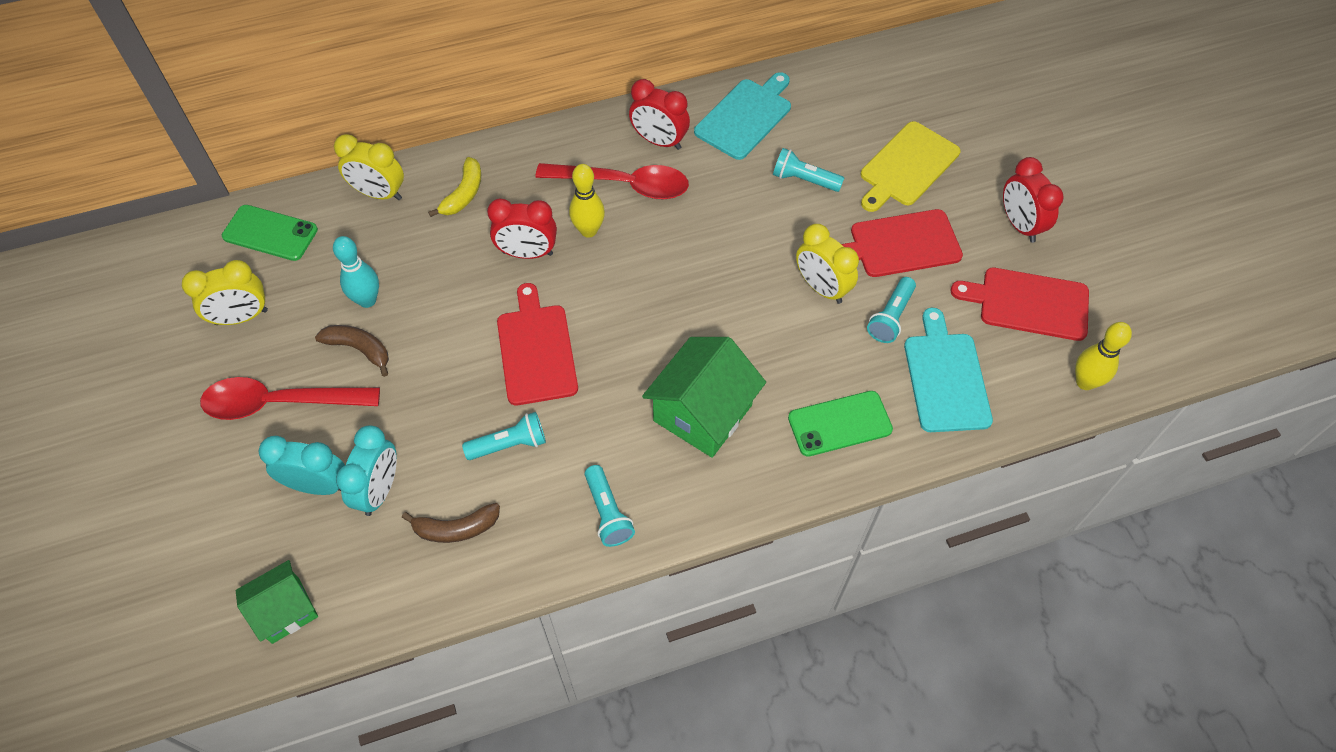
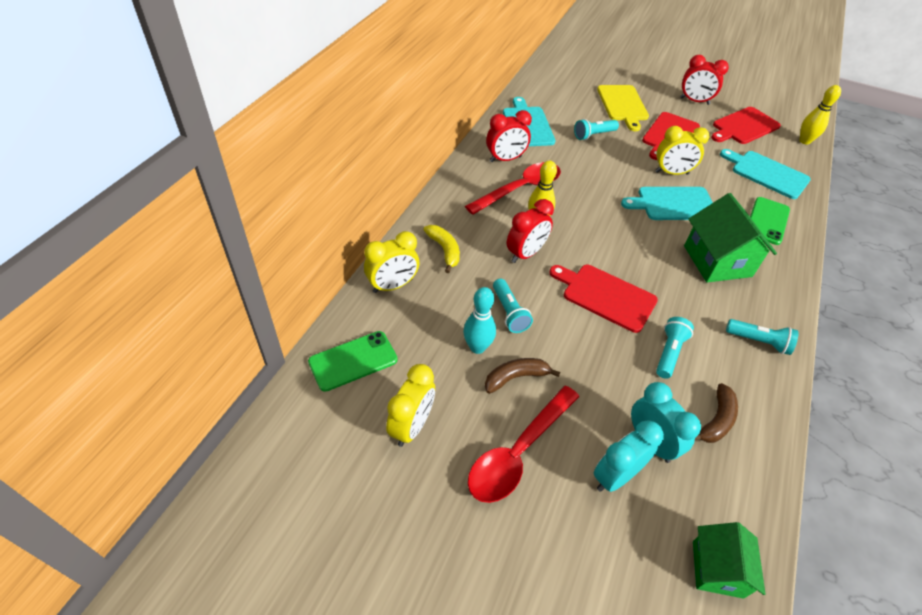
camera: 50 degrees left, 10 degrees down
(761, 322) = (673, 204): none -> turquoise cutting board
(890, 317) = (713, 165): turquoise flashlight -> turquoise flashlight (509, 312)

